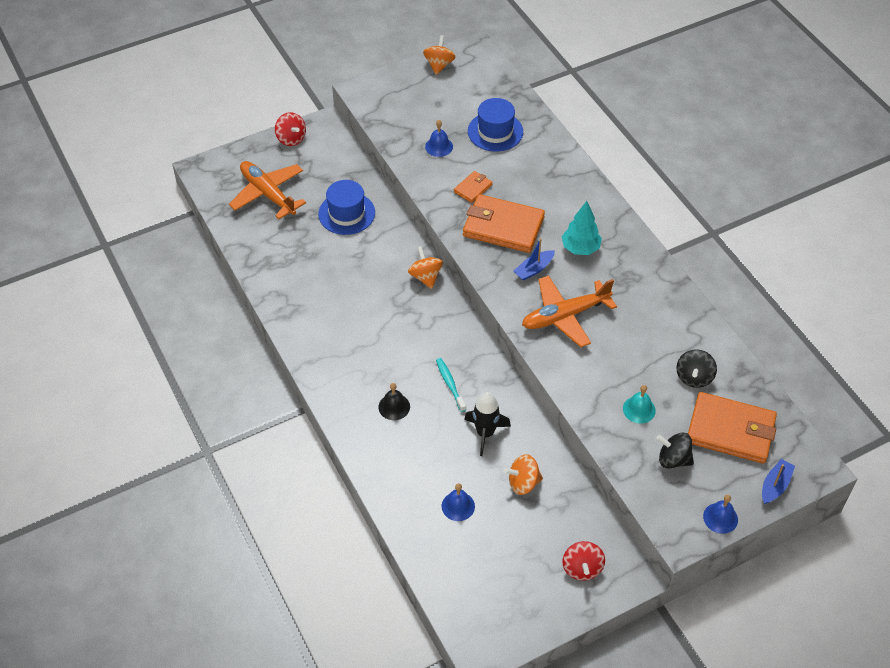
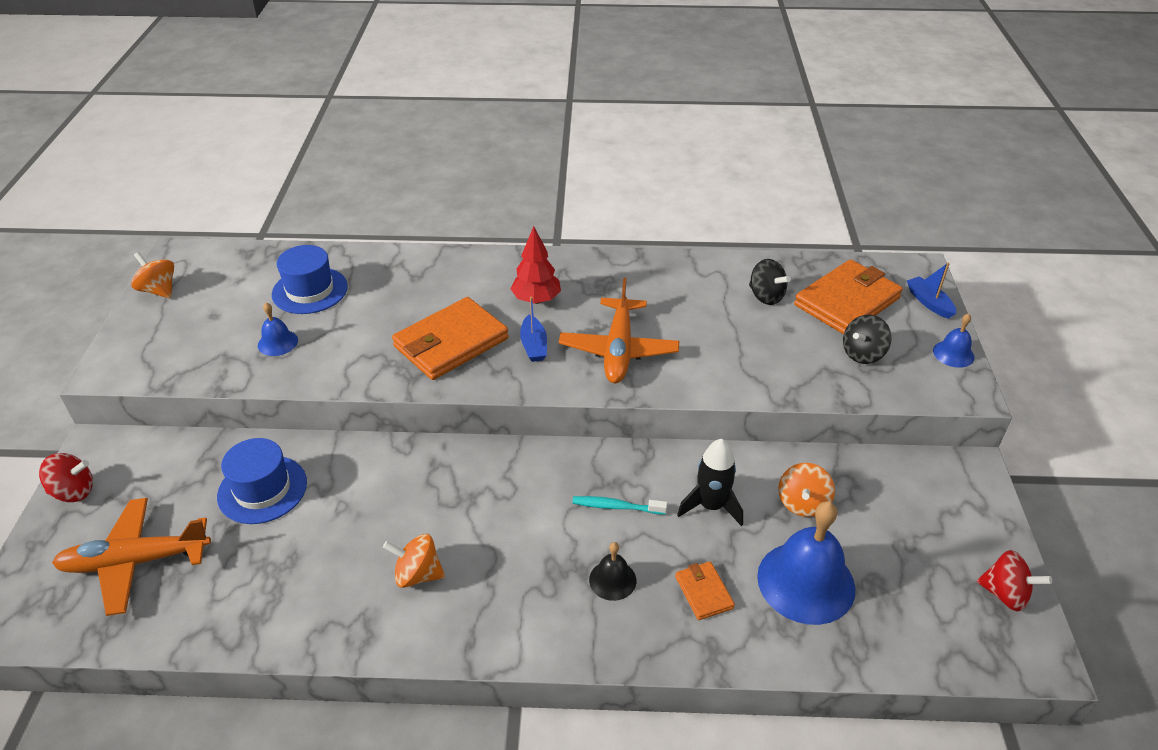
camera: 60 degrees left, 10 degrees down
(425, 276) = (436, 457): orange spinning top -> orange spinning top (417, 574)
(458, 506) = (806, 582): blue bell -> blue bell, size x2.04
(473, 188) = (371, 342): orange wallet -> orange wallet (704, 592)
(580, 248) = (536, 300): turquoise tree -> red tree
(582, 568) = (946, 504): red spinning top -> red spinning top (1005, 594)
(639, 409) = (783, 350): turquoise bell -> none

